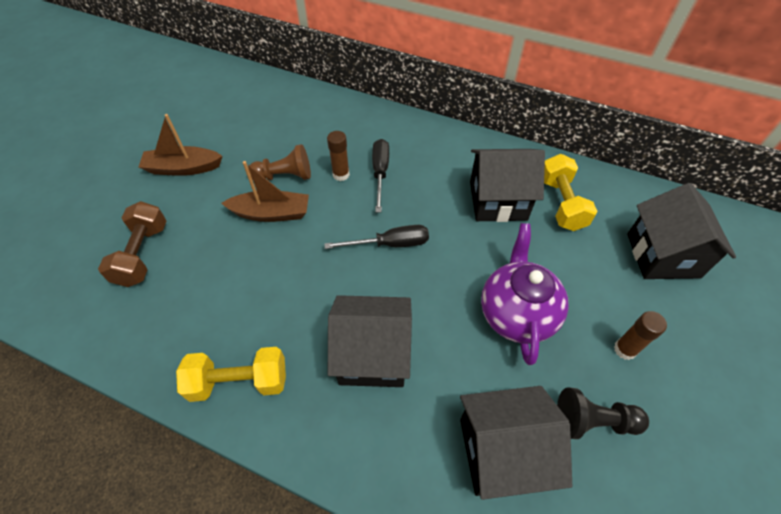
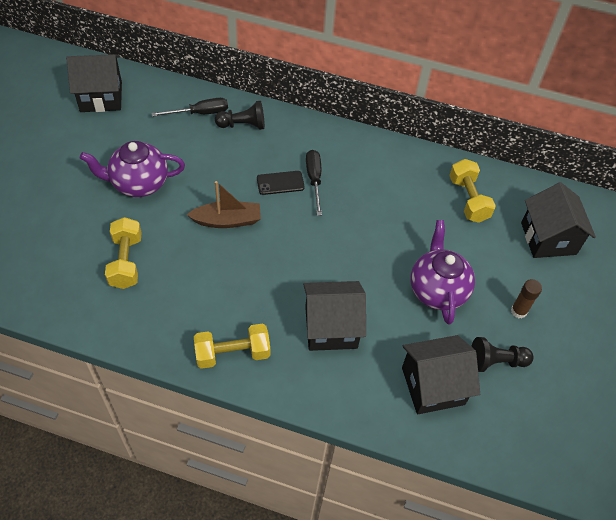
camera: 10 degrees left, 0 degrees up
(143, 254) = (126, 261): brown dumbbell -> yellow dumbbell
(183, 168) = (139, 184): brown boat -> purple teapot
(284, 176) = (231, 187): brown pawn -> none
(312, 113) = (243, 125): none -> black pawn
(341, 174) = (280, 183): brown glue stick -> black phone
(390, 244) = (332, 241): black screwdriver -> black screwdriver (200, 113)
(497, 200) = (416, 200): black house -> black house (101, 97)

